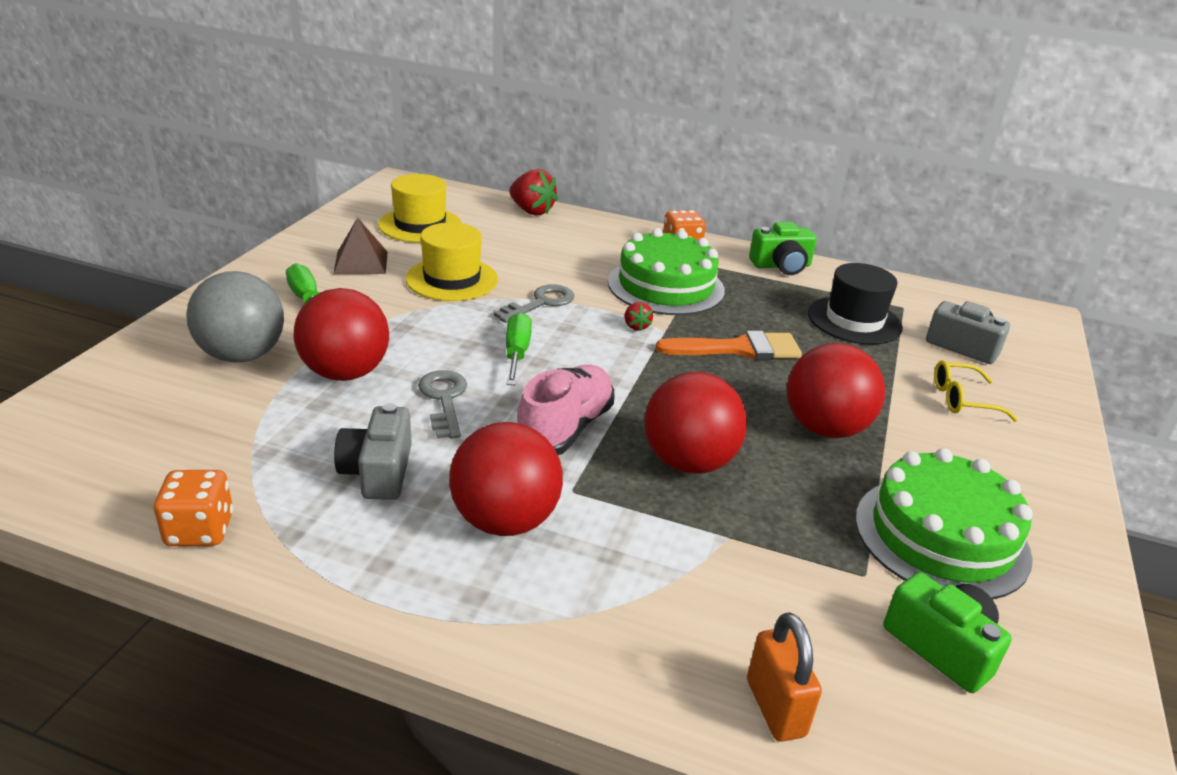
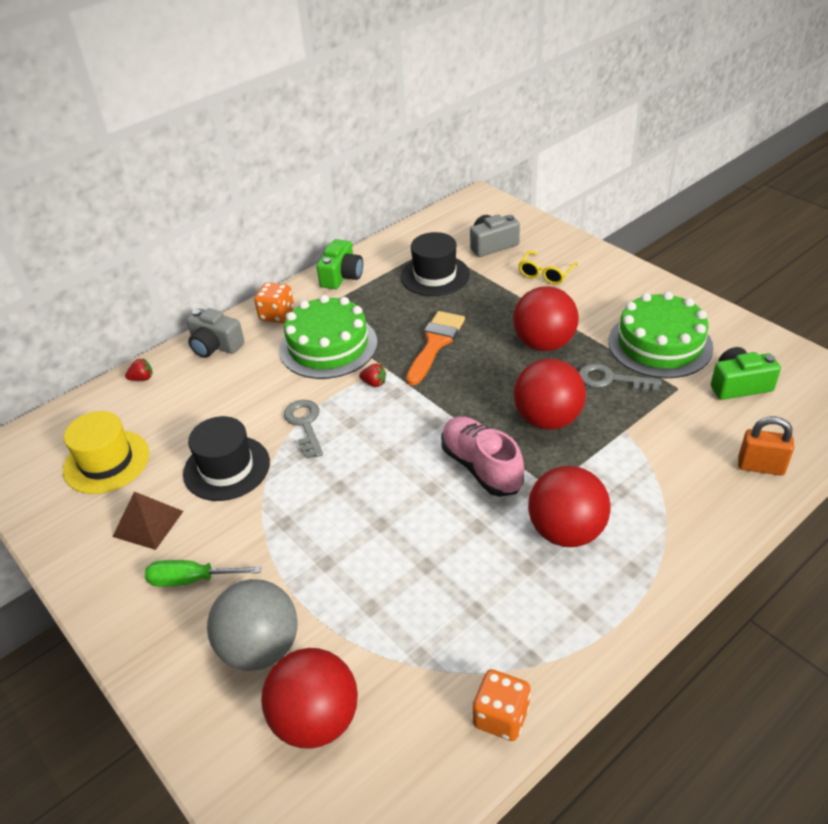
camera: 55 degrees left, 10 degrees up
(346, 373) = (334, 578): red ball -> red ball (316, 719)
(378, 472) = (480, 588): grey camera -> grey camera (215, 346)
(444, 400) = (408, 524): grey key -> grey key (611, 379)
(452, 279) = (226, 468): yellow hat -> black hat
(517, 353) = (369, 462): green screwdriver -> none
(531, 211) = (142, 378): red strawberry -> red strawberry, size x0.52

